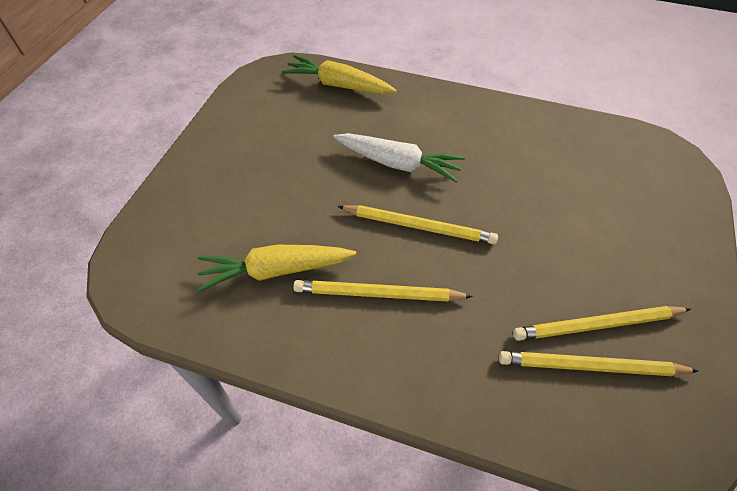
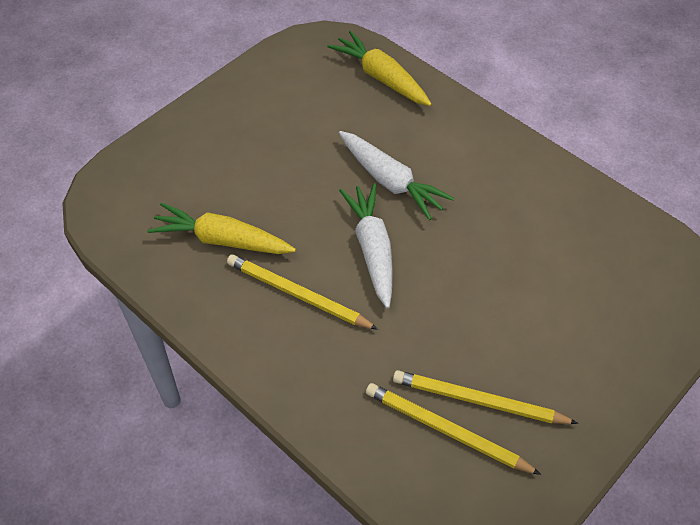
camera: 25 degrees right, 0 degrees up
(419, 226) = (372, 249): yellow pencil -> white carrot

